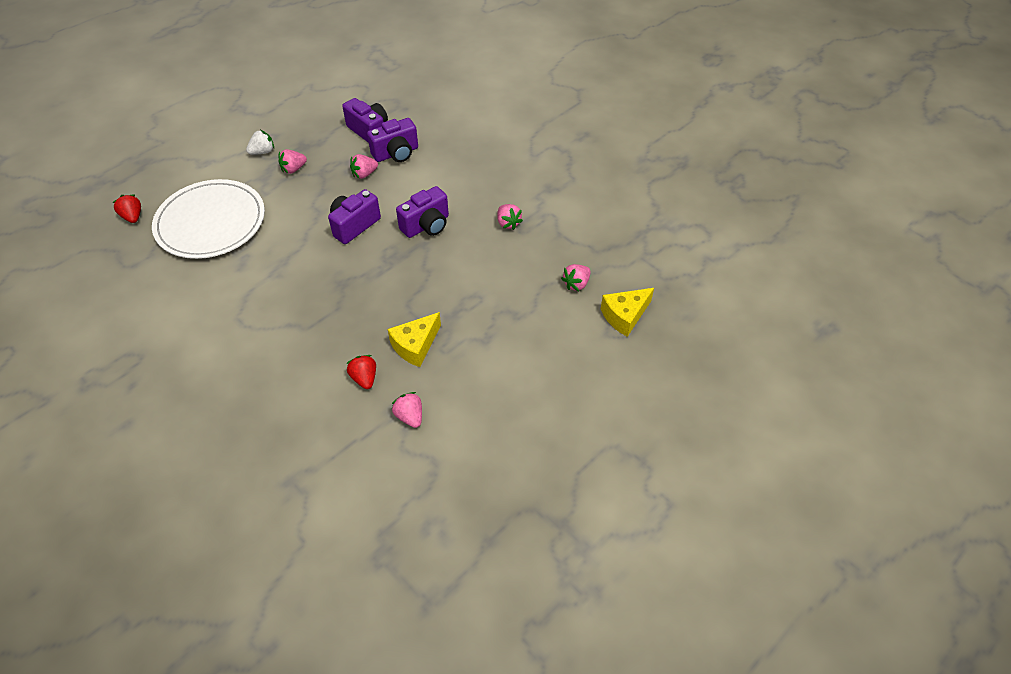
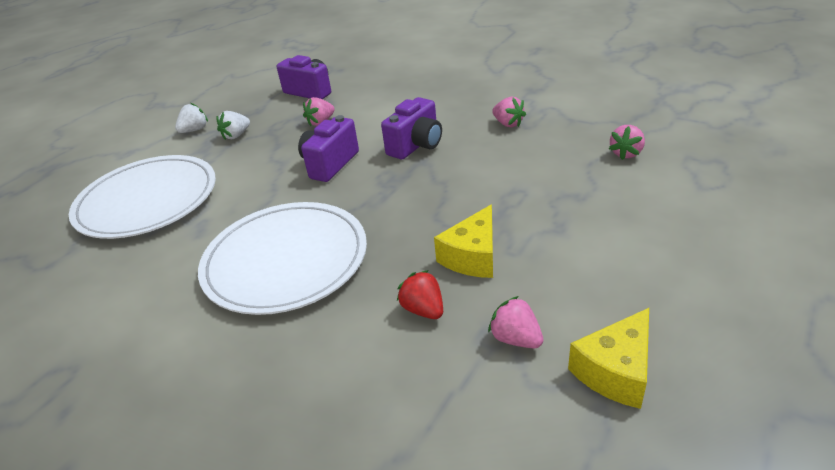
camera: 10 degrees left, 15 degrees down
(133, 217) = (42, 218): red strawberry -> none
(292, 311) = (285, 260): none -> white plate
(293, 169) = (236, 135): pink strawberry -> white strawberry
(396, 153) = (348, 100): purple camera -> none
(625, 316) = (707, 167): yellow cheese -> yellow cheese (615, 371)

